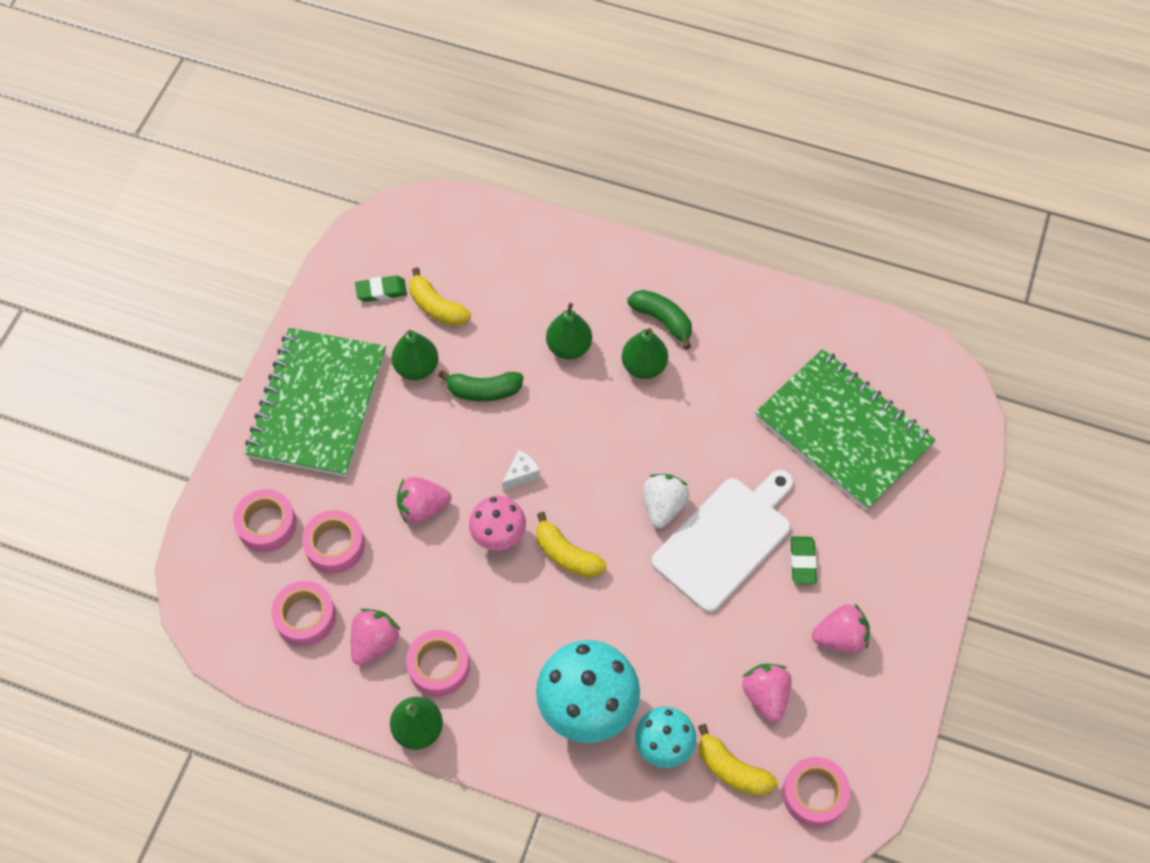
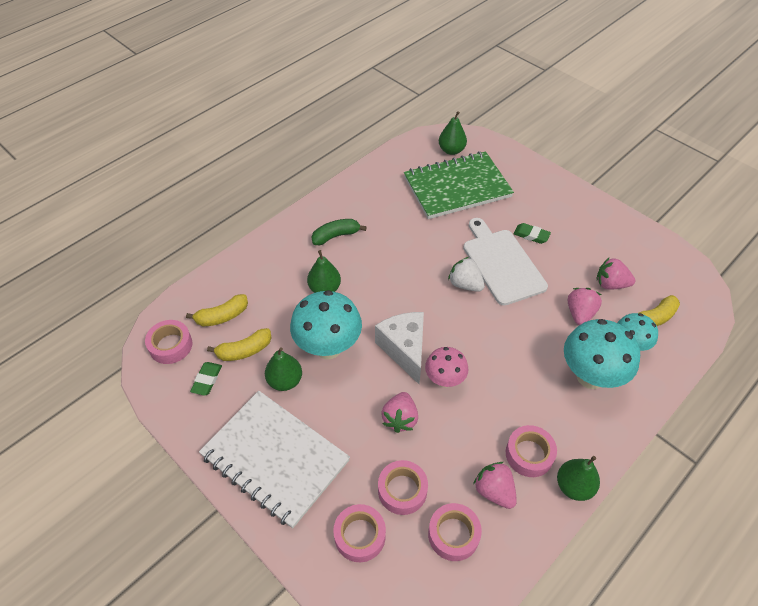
camera: 65 degrees left, 10 degrees down
(318, 404) = (275, 458): green notebook -> white notebook
(483, 391) = (328, 347): green banana -> turquoise mushroom
(521, 474) = (404, 349): white cheese -> white cheese, size x2.22
(567, 555) = (476, 347): yellow banana -> yellow banana (222, 316)
(644, 366) = (362, 257): green pear -> green pear (451, 150)
(814, 794) = (679, 286): pink tape -> pink tape (170, 345)
(840, 637) = (585, 238): pink strawberry -> pink strawberry (580, 313)

